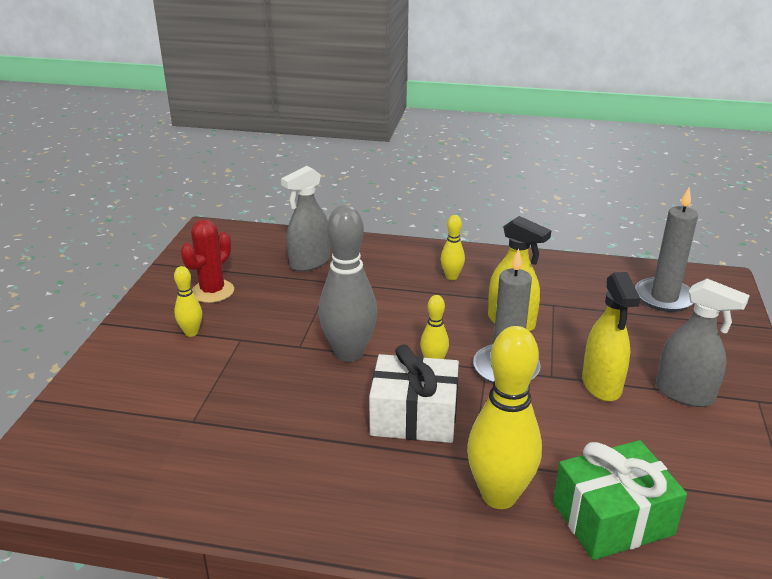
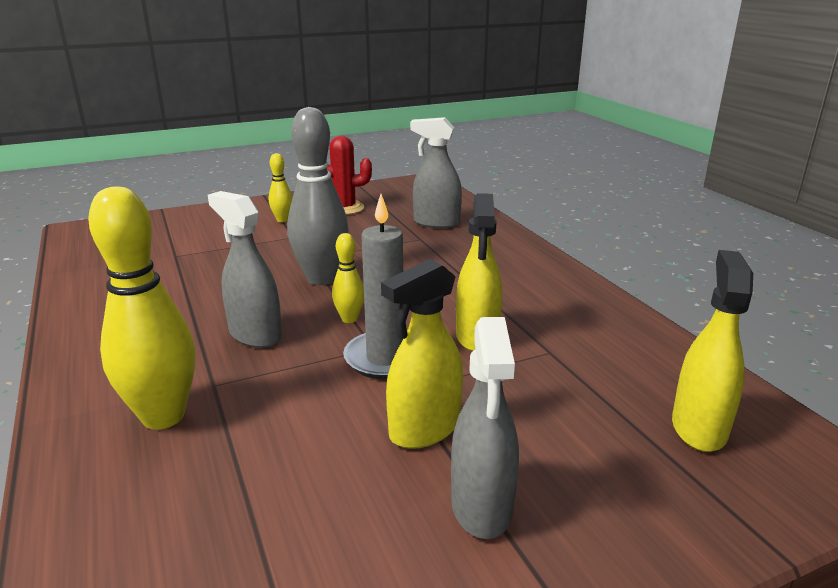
camera: 55 degrees right, 5 degrees down
(414, 416) = (255, 335): white gift -> grey spray bottle
(451, 277) = (512, 283): yellow bowling pin -> none
(612, 518) = (166, 507): green gift -> none
(664, 297) = (698, 428): grey candle -> yellow spray bottle

